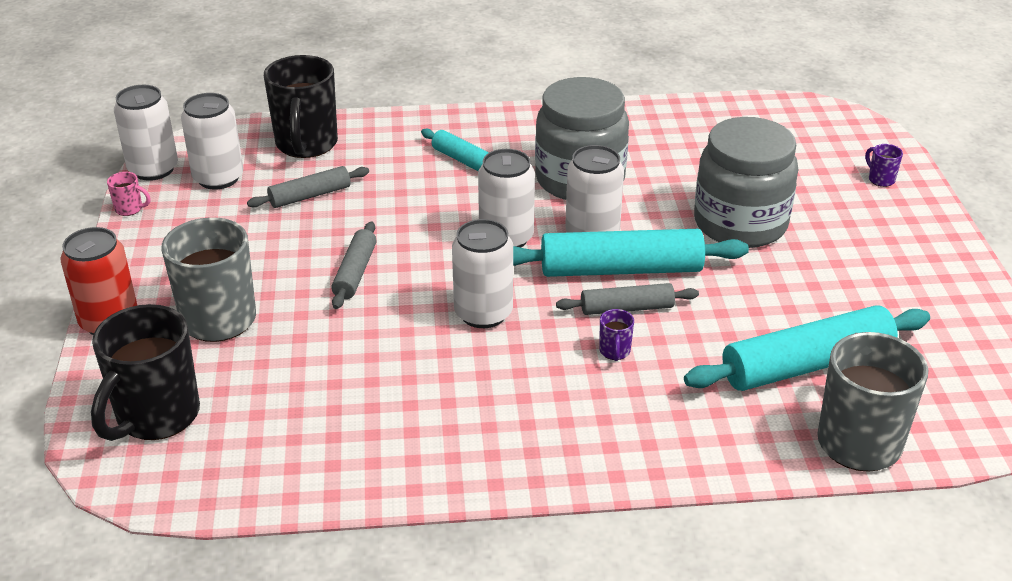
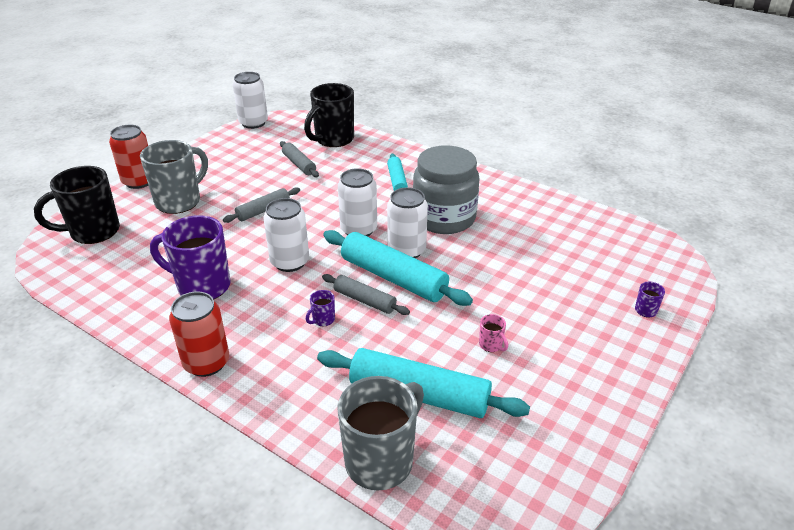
camera: 40 degrees right, 0 degrees up
(130, 209) = (218, 136): pink mug -> pink mug (491, 345)
(218, 178) = (273, 138): white can -> none
(310, 196) = (299, 164): grey rolling pin -> grey rolling pin turned 45 degrees clockwise
(421, 395) = (202, 286): none -> purple mug
(561, 466) = (206, 363): none -> red can
(740, 224) = (503, 289): grey jar -> none

